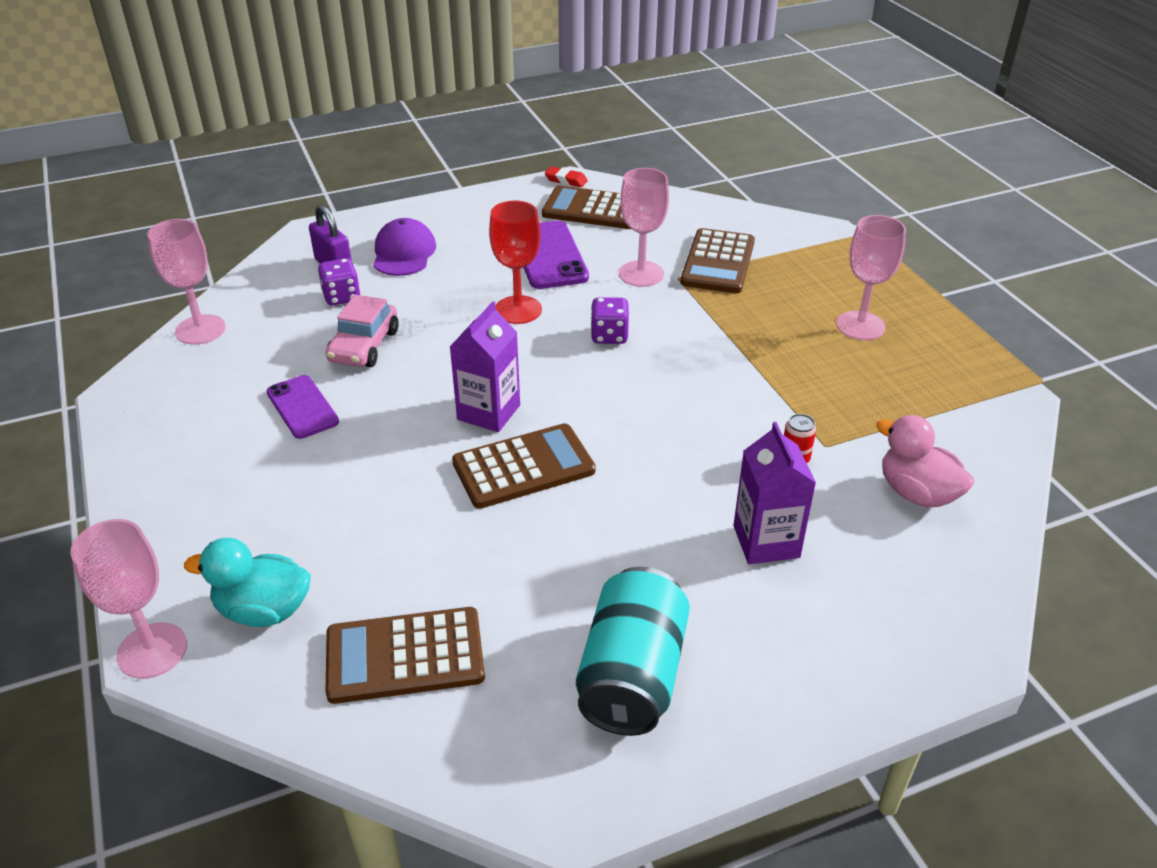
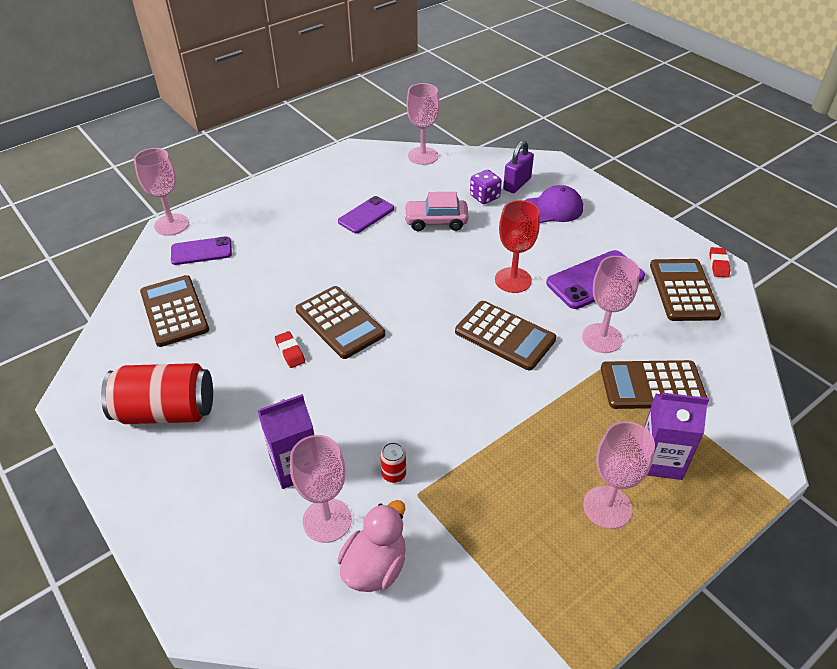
camera: 75 degrees right, 5 degrees up
(264, 610) = (201, 251): turquoise duck -> purple phone
(488, 412) = (390, 293): purple carton -> purple carton (660, 460)
(560, 524) = (290, 352): none -> red eraser
(609, 336) = (505, 335): purple dice -> brown calculator
(632, 675) = (166, 411): turquoise can -> red can
(852, 523) = (327, 520): none -> pink goblet

